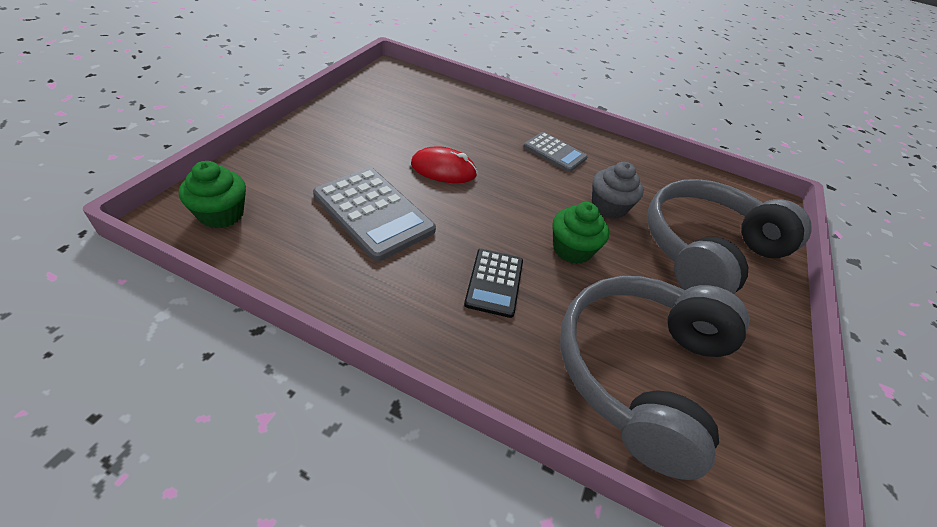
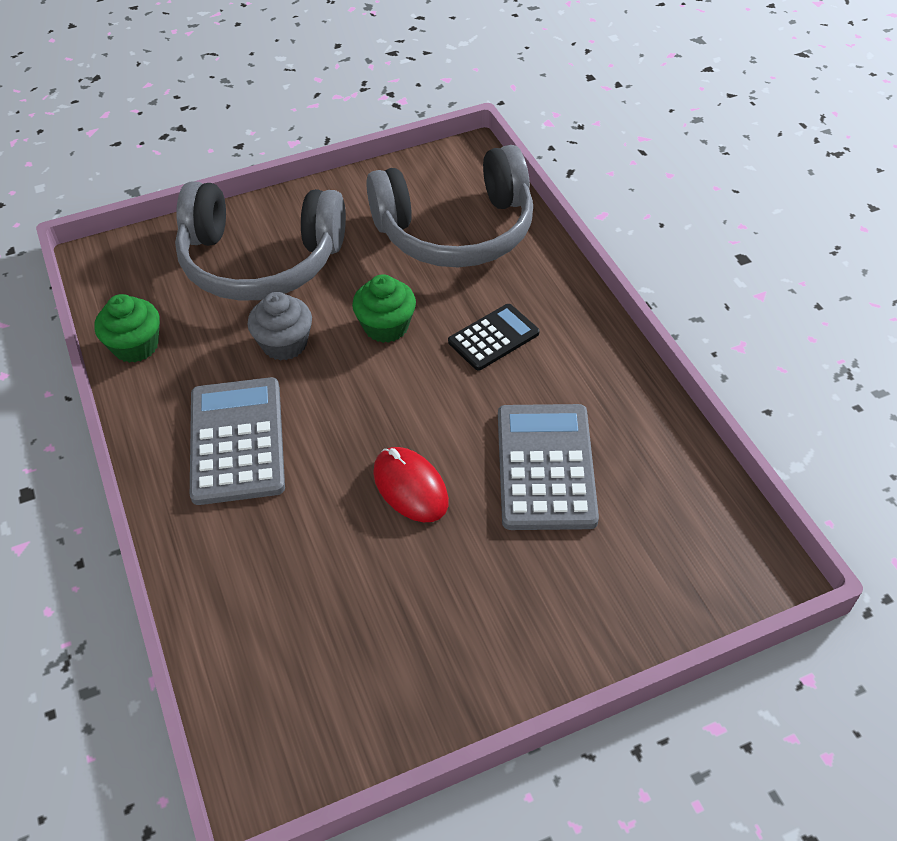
camera: 130 degrees left, 5 degrees up
(221, 214) = (712, 550): green cupcake -> green cupcake (136, 346)
(555, 152) = (237, 441): grey calculator -> grey calculator, size x1.64

